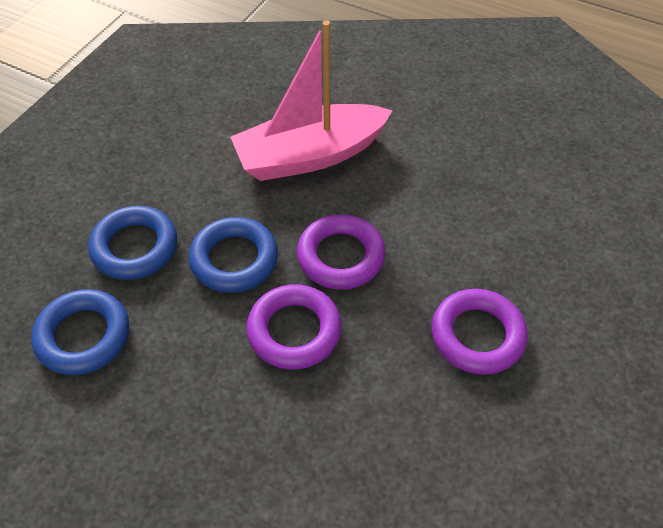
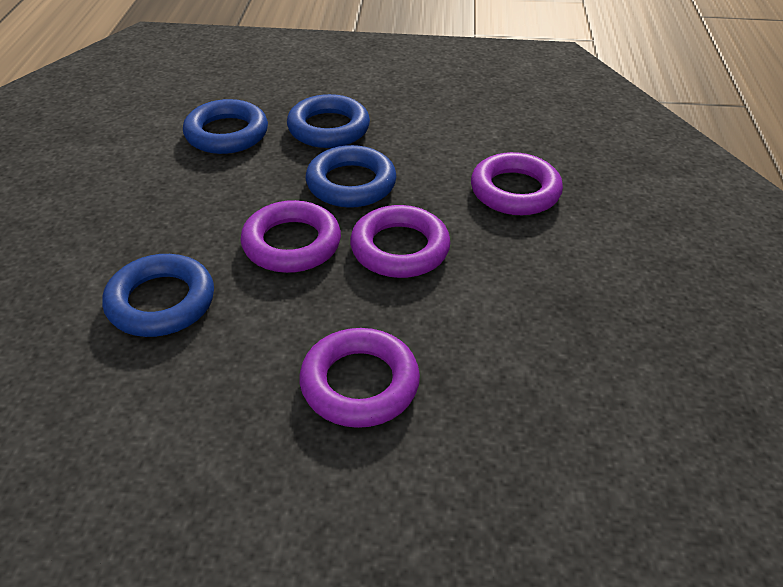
camera: 65 degrees right, 10 degrees down
(310, 156) = (515, 191): pink boat -> purple ring
(322, 456) = (161, 302): none -> blue ring

